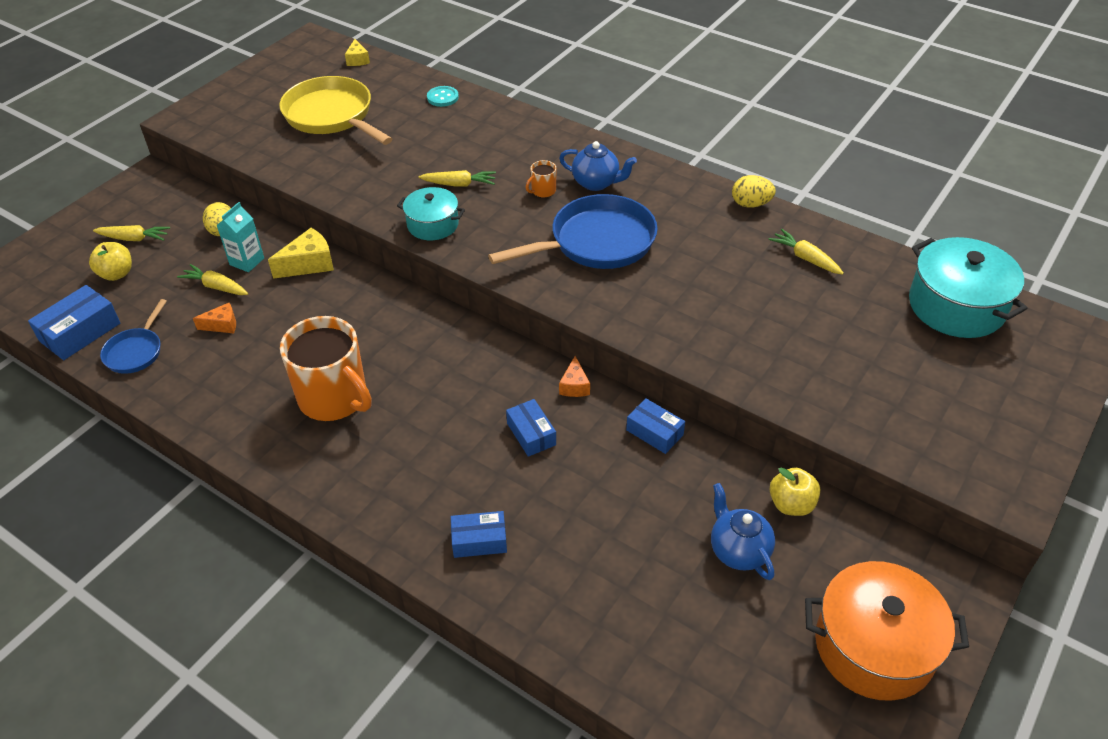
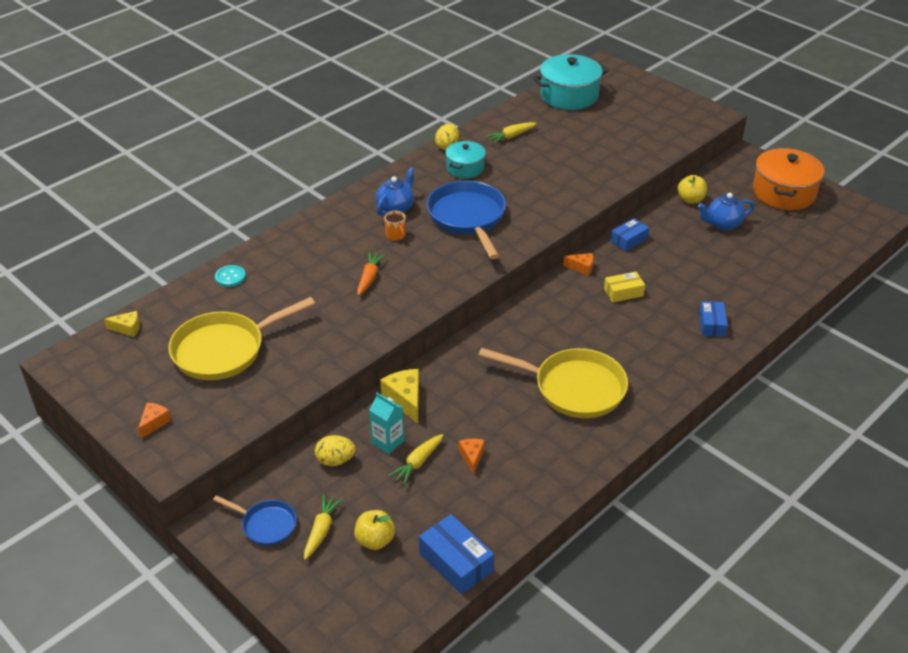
camera: 80 degrees left, 5 degrees down
(136, 351) = (493, 517): blue pan -> blue pan (266, 525)
(233, 100) = (154, 423): none -> orange cheese
(334, 398) = (573, 388): orange mug -> yellow pan
(433, 224) = (419, 296): turquoise pot -> turquoise pot (465, 168)
(459, 184) = (369, 278): yellow carrot -> orange carrot
(531, 434) = (623, 292): blue box -> yellow box

